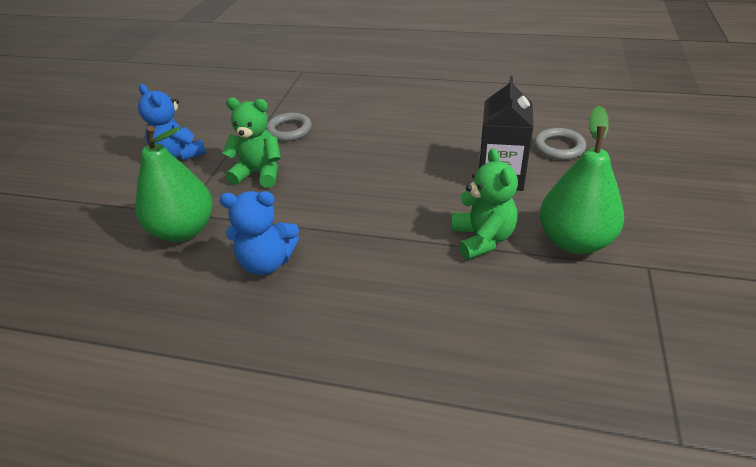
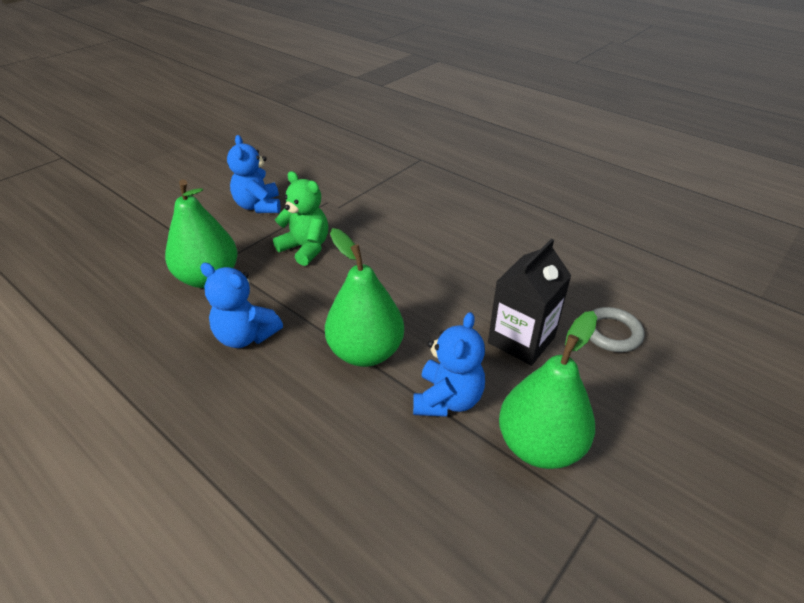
camera: 25 degrees right, 0 degrees up
(289, 130) = (363, 215): grey ring -> none
(387, 232) = (366, 352): none -> green pear
(482, 239) = (447, 399): green teddy bear -> blue teddy bear

